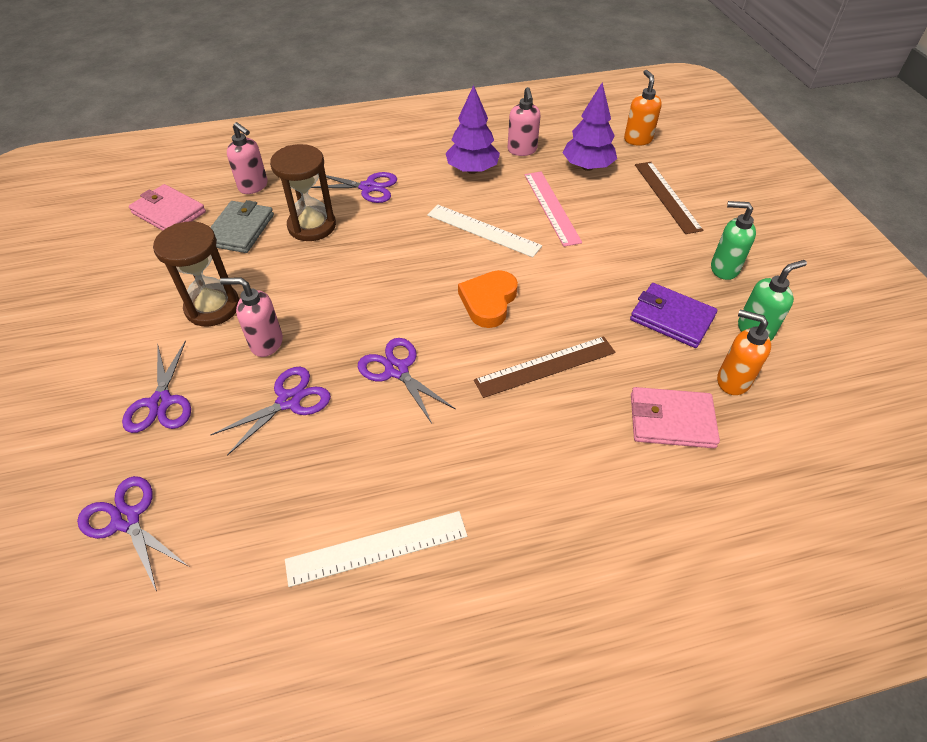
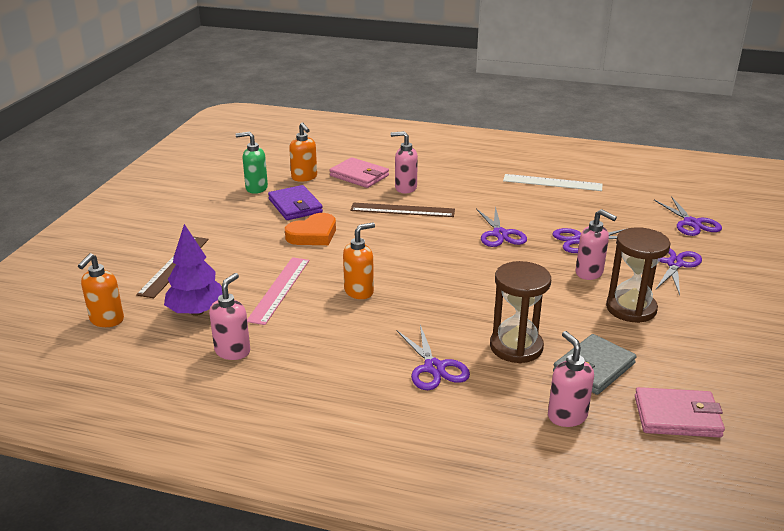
camera: 150 degrees left, 20 degrees down
(169, 213) = (677, 416): pink wallet -> pink wallet turned 60 degrees counterclockwise
(368, 187) = (434, 368): purple scissors -> purple scissors turned 150 degrees counterclockwise
(472, 170) = (308, 348): purple tree -> none
(483, 230) = (359, 291): white ruler -> orange soap dispenser
(488, 301) = (405, 247): orange heart -> orange heart (313, 235)
(583, 419) = (405, 188): none -> pink soap dispenser
(723, 269) = (220, 215): green soap dispenser -> none

